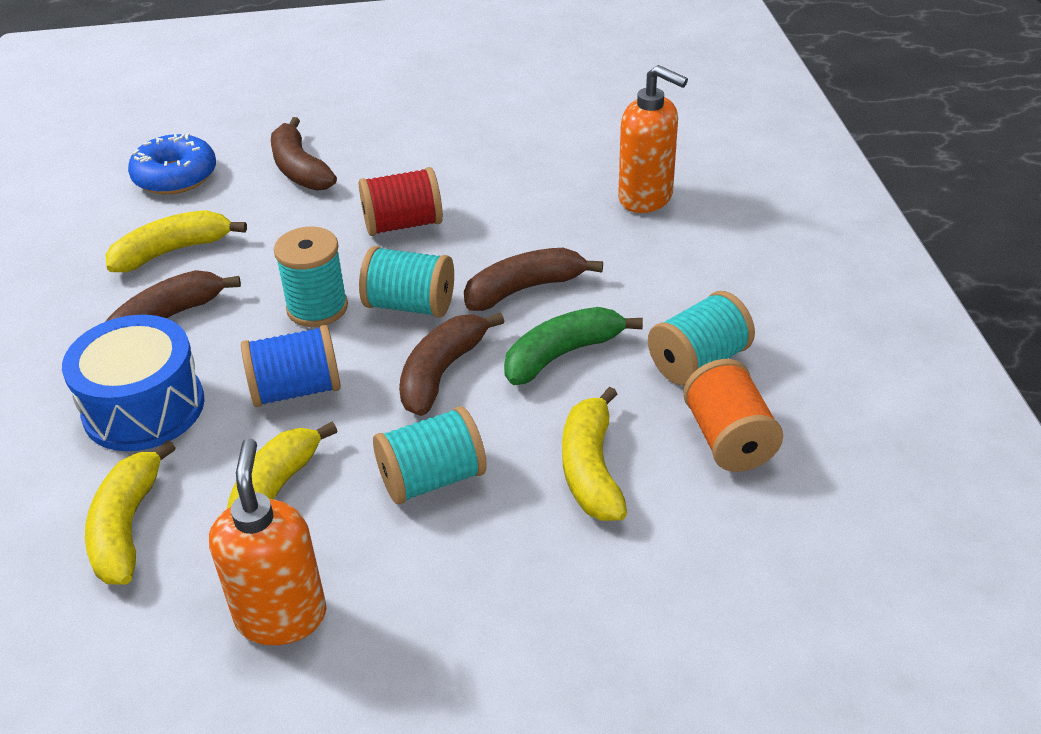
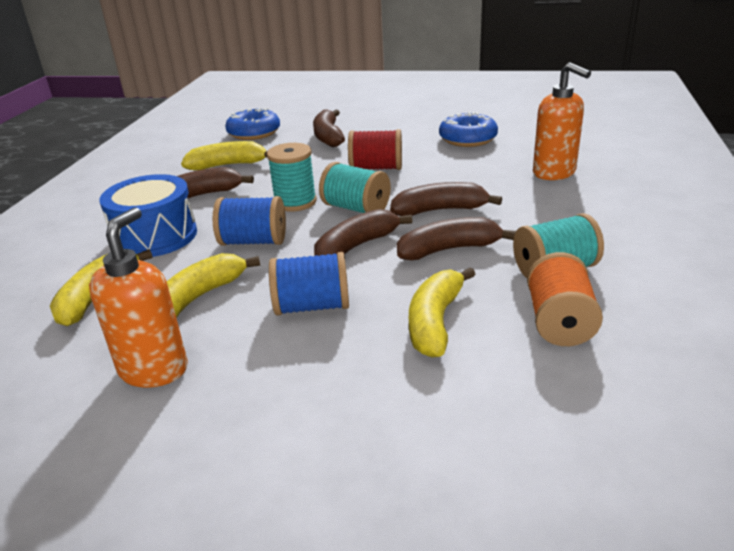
camera: 20 degrees right, 10 degrees down
(432, 479) = (312, 306): turquoise spool -> blue spool
(508, 147) = (468, 139): none -> blue donut
(562, 354) = (449, 249): green banana -> brown banana

